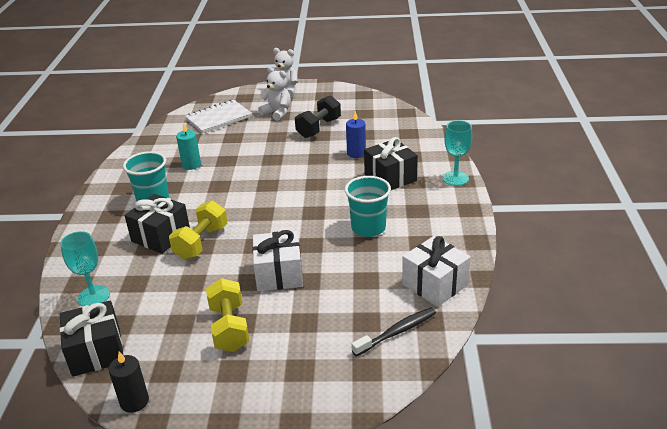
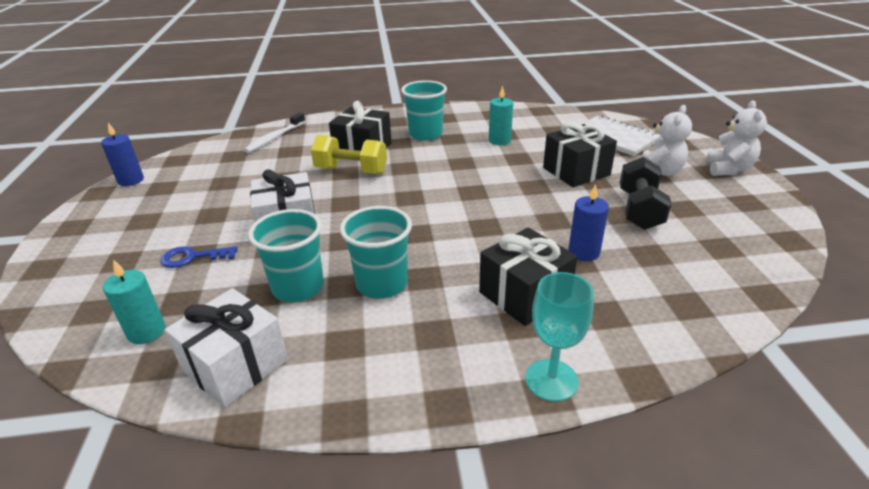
camera: 80 degrees right, 0 degrees up
(94, 296) = (274, 138): turquoise goblet -> white toothbrush
(96, 352) = (201, 153): black gift -> black gift (576, 171)
(134, 401) = (131, 180): black candle -> blue candle
(229, 328) = (206, 209): yellow dumbbell -> none
(309, 323) = (193, 257): none -> blue key
(319, 128) = (639, 210): black dumbbell -> black dumbbell turned 75 degrees clockwise
(363, 264) = (298, 287): none -> turquoise cup
(397, 332) = (146, 331): black toothbrush -> turquoise candle

